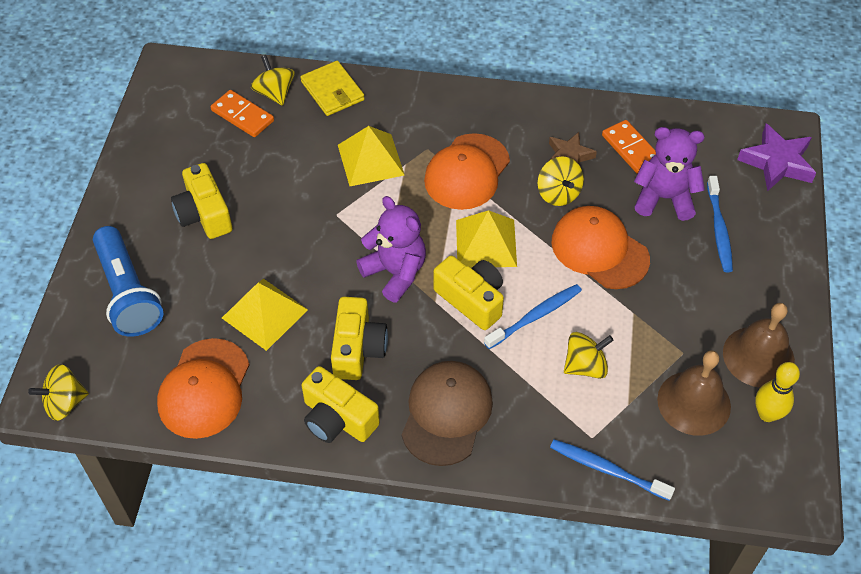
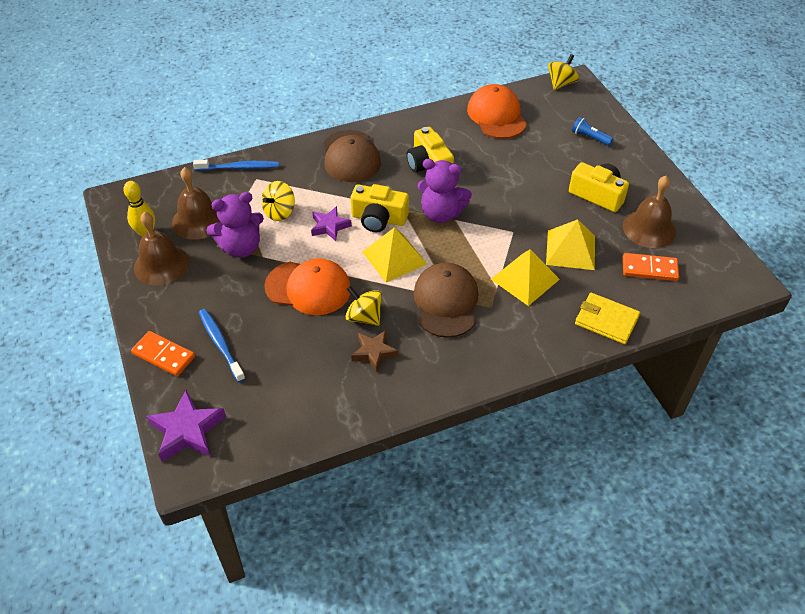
camera: 150 degrees right, 5 degrees down
(128, 293) = (590, 137): blue flashlight -> blue flashlight, size x0.47
(196, 153) = (649, 228): none -> brown bell
(264, 313) = (501, 160): yellow pyramid -> yellow pyramid (570, 249)
(275, 93) = (647, 297): yellow spinning top -> none
(337, 418) = (411, 131): yellow camera -> none
(467, 172) = (446, 302): orange cap -> brown cap
(535, 316) = (329, 226): blue toothbrush -> purple star
(631, 149) = (325, 383): orange domino -> orange domino (164, 355)
(664, 198) = (276, 350): purple teddy bear -> purple teddy bear (241, 247)

